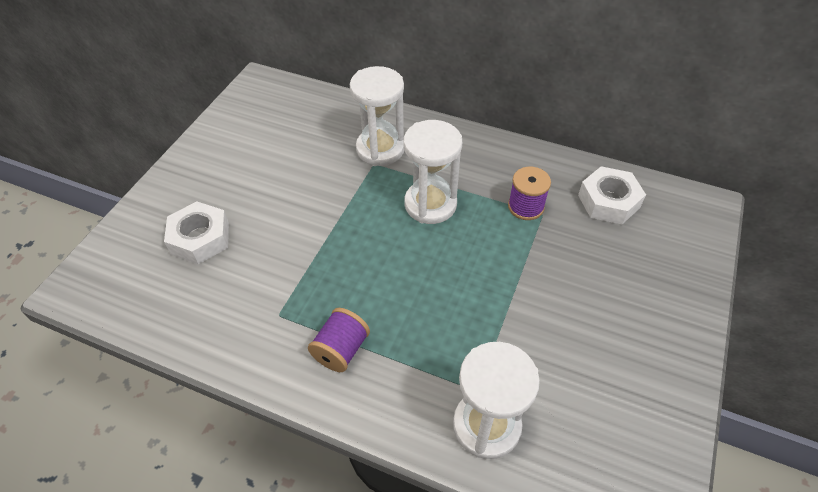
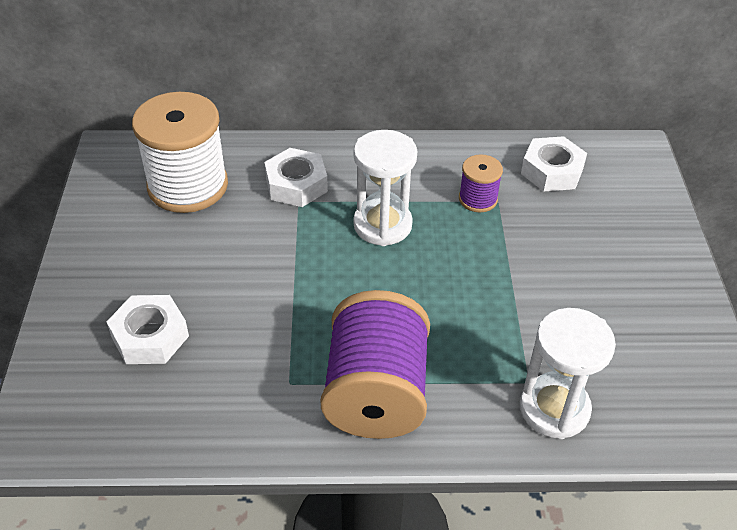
camera: 25 degrees left, 5 degrees down
(298, 126) = (188, 186): none -> white spool
(341, 350) = (376, 393): purple spool -> purple spool, size x2.06
(380, 149) = (296, 185): white hourglass -> white nut

